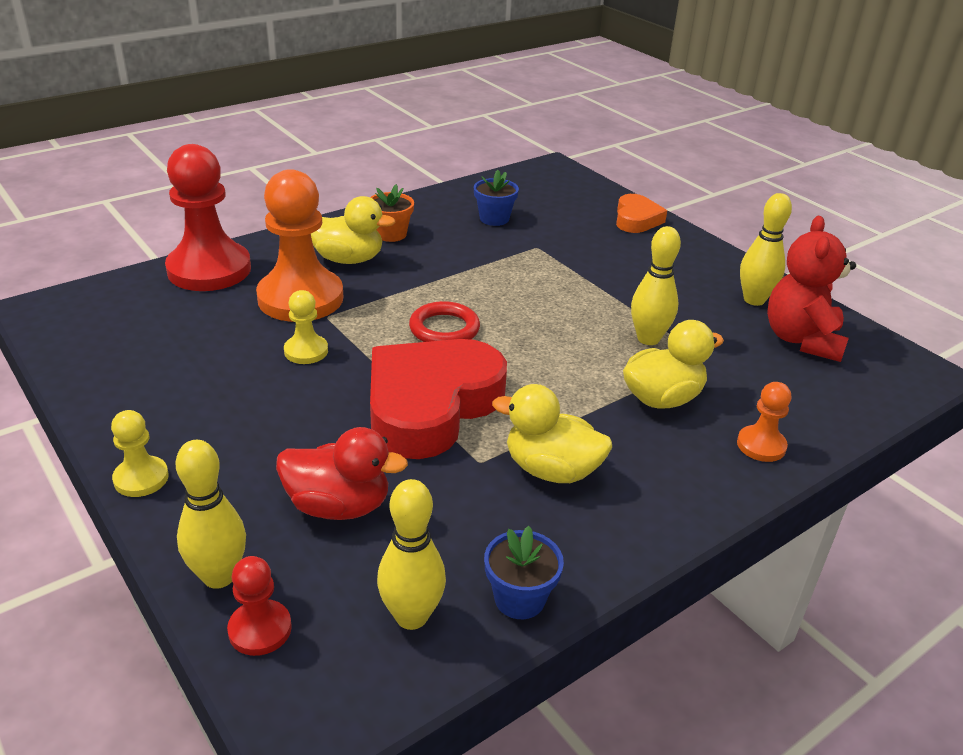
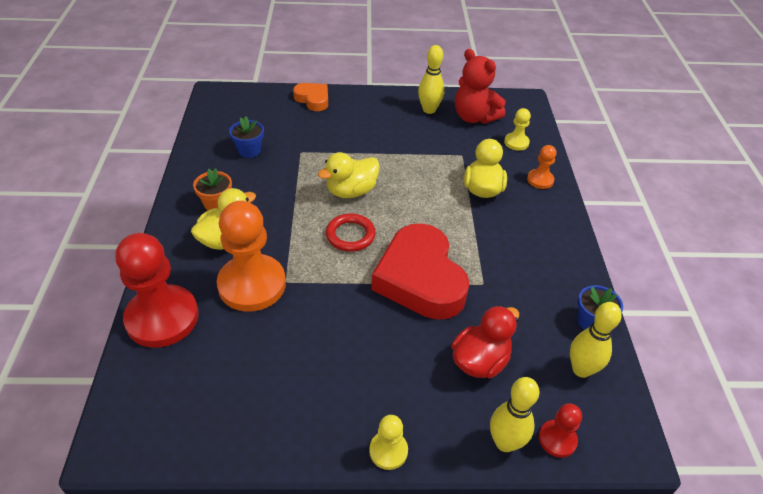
camera: 55 degrees left, 10 degrees up
(306, 351) = (317, 309): yellow pawn -> yellow pawn (516, 142)
(551, 470) = (508, 260): yellow duck -> yellow duck (351, 191)
(648, 339) = (430, 164): yellow bowling pin -> none

